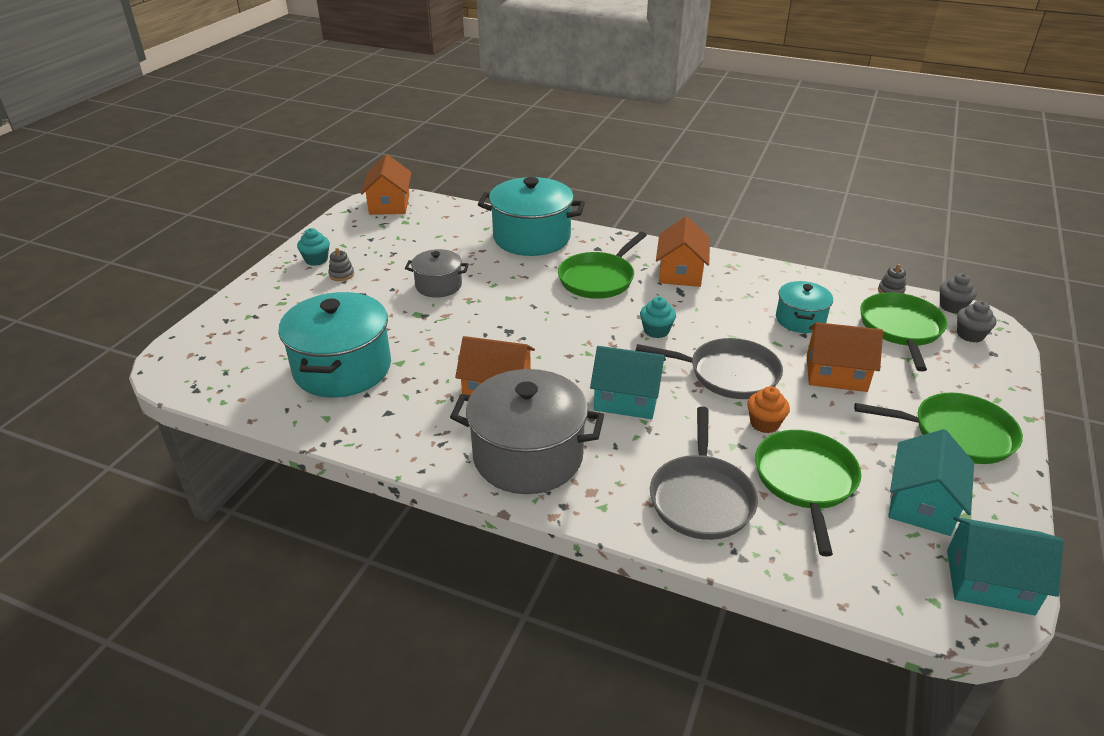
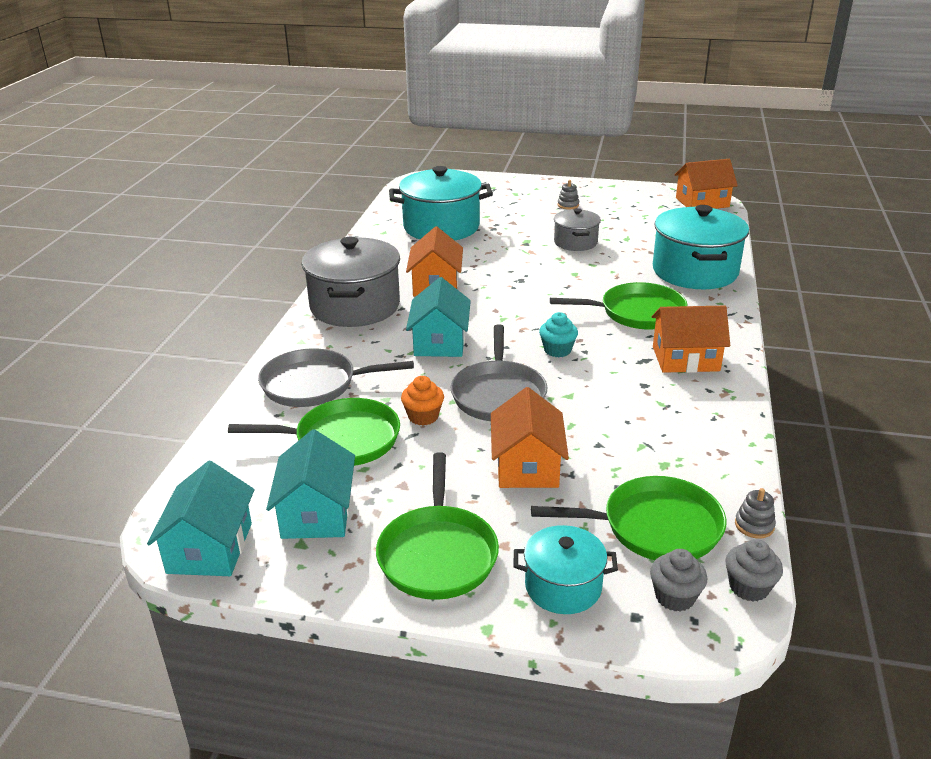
camera: 80 degrees right, 5 degrees down
(316, 260) = (584, 193): turquoise cupcake -> none
(598, 279) = (637, 313): green pan -> green pan turned 150 degrees clockwise
(800, 319) = (630, 442): turquoise pot -> turquoise pot (563, 587)
(921, 503) = (316, 513): turquoise house -> turquoise house turned 75 degrees clockwise

